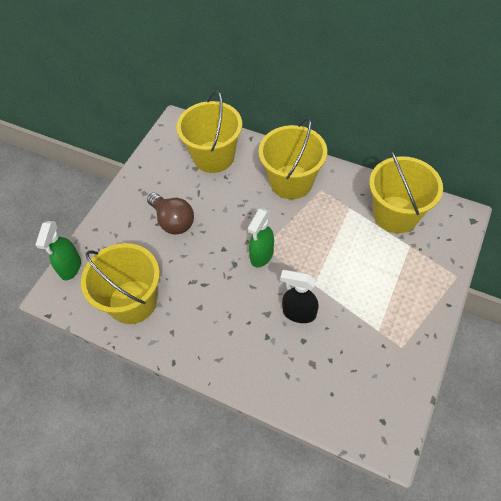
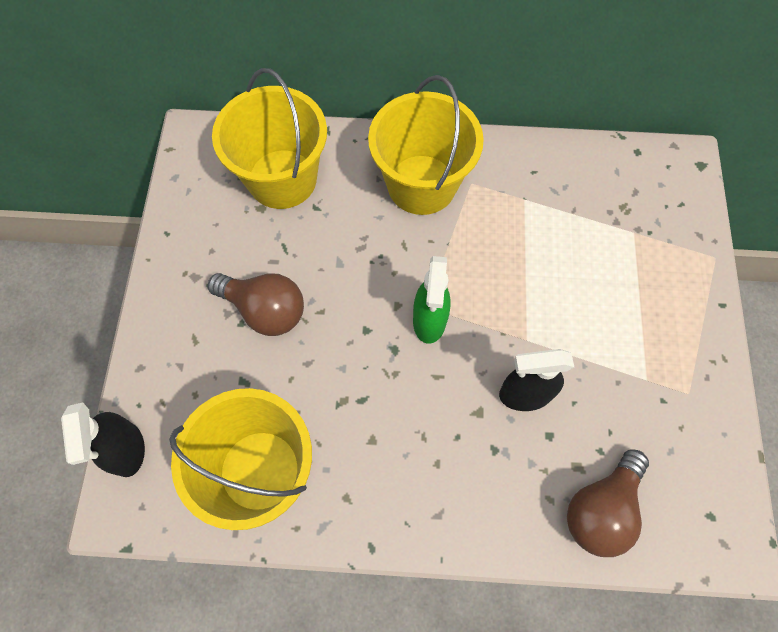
camera: 25 degrees left, 10 degrees up
(70, 267) = (127, 450): green spray bottle -> black spray bottle
(315, 391) = (601, 509): none -> brown light bulb
(395, 214) = (594, 189): yellow bucket -> none

